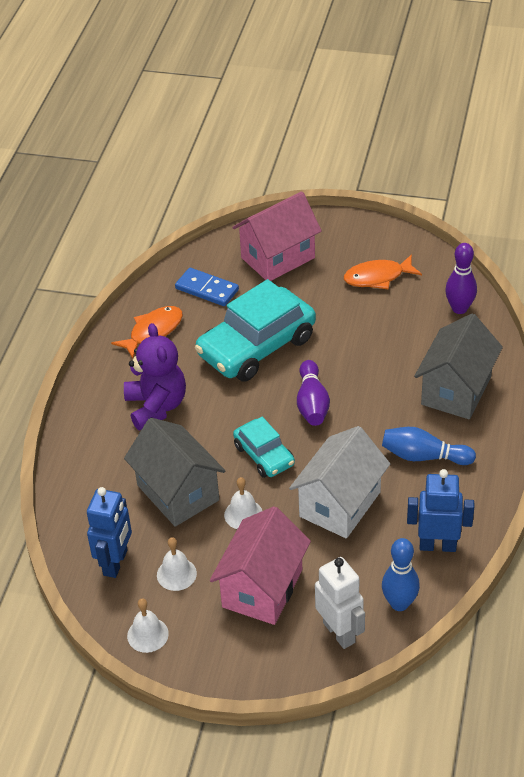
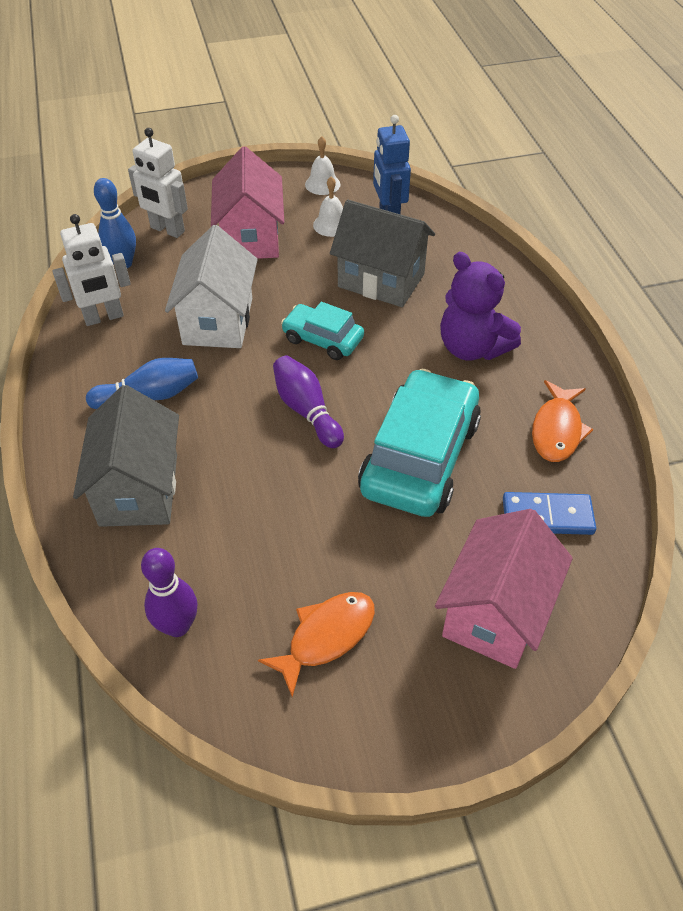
camera: 150 degrees right, 5 degrees up
(243, 514) = (306, 283): white bell -> none
(437, 545) = (104, 317): blue robot -> white robot

